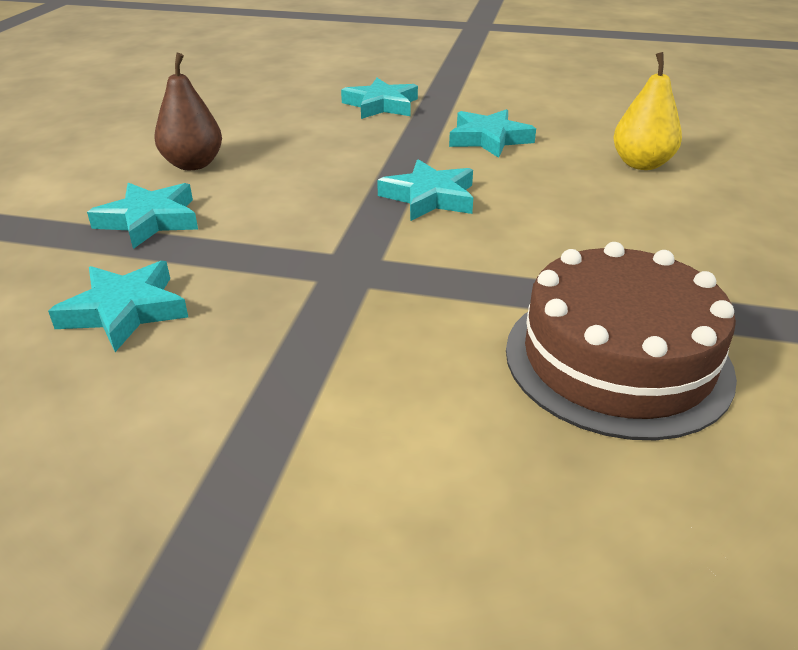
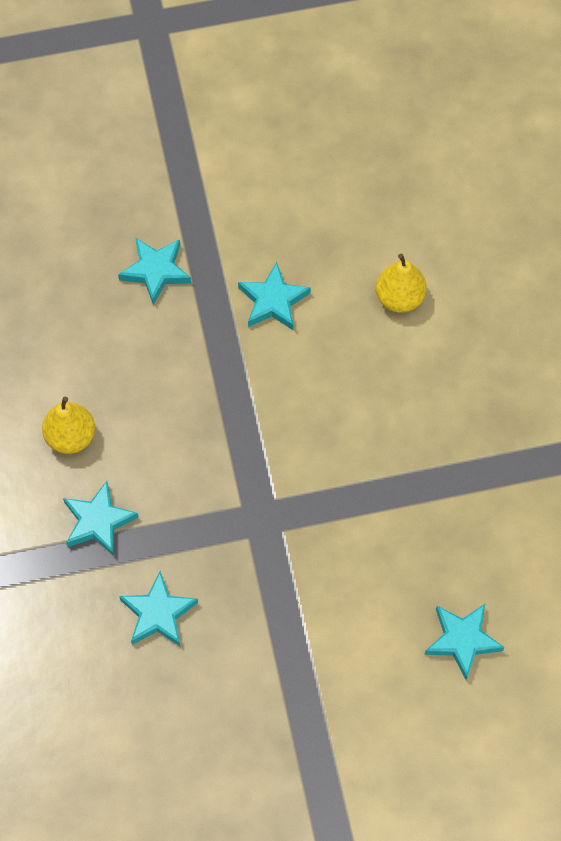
camera: 25 degrees left, 30 degrees up
(193, 164) = (71, 437): brown pear -> yellow pear
(429, 197) = (269, 411): turquoise star -> turquoise star (462, 640)
(617, 360) = (441, 537): brown cake -> none

